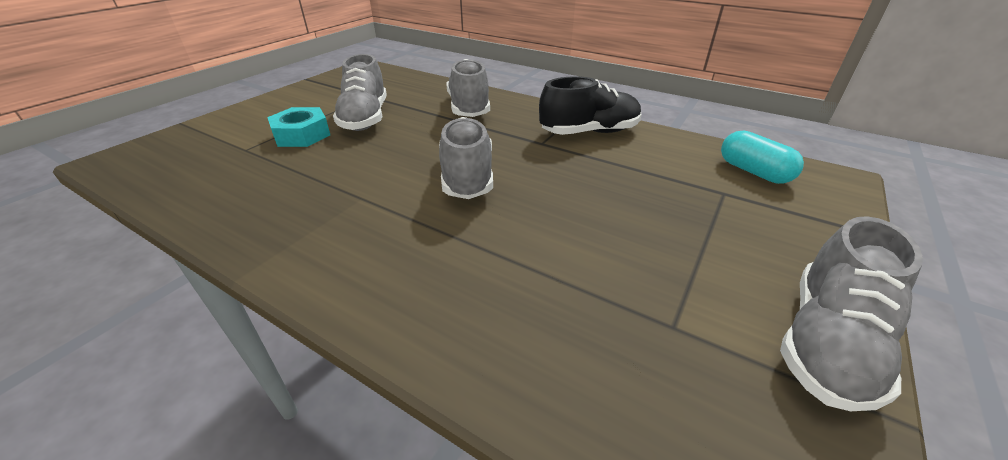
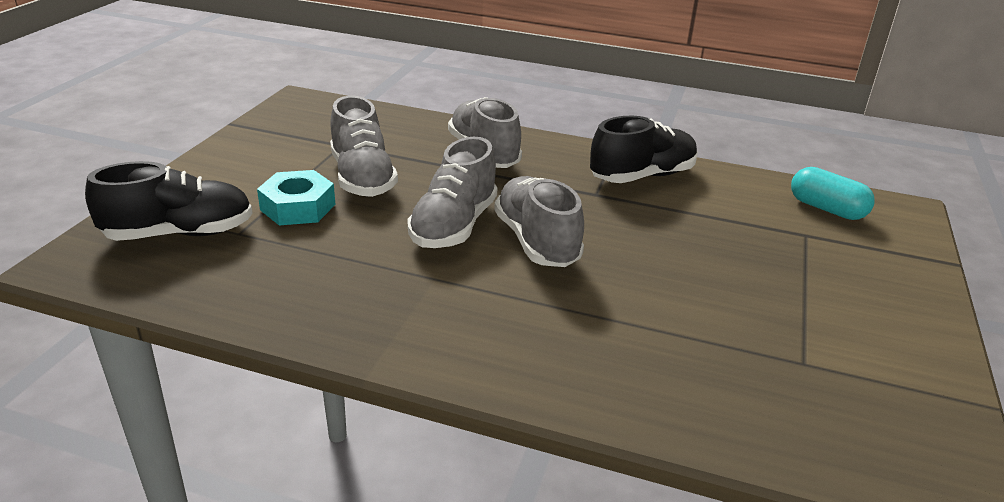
camera: 15 degrees left, 5 degrees down
(204, 146) = (179, 233): none -> black shoe
(827, 342) = (926, 358): grey shoe -> grey shoe (454, 226)

